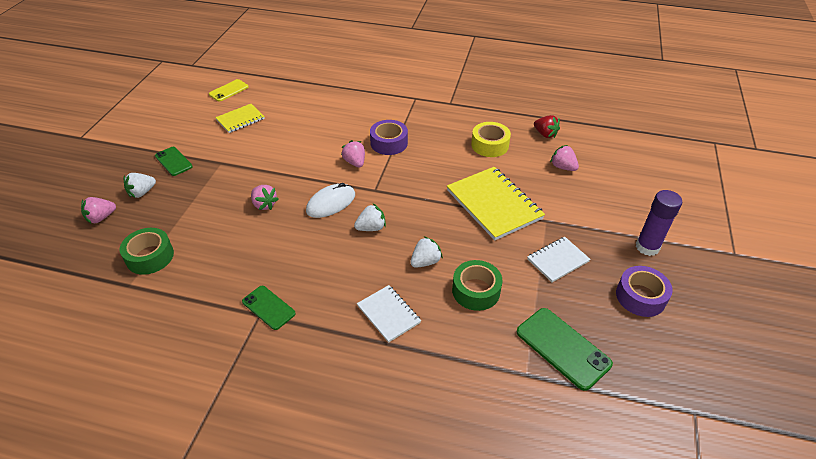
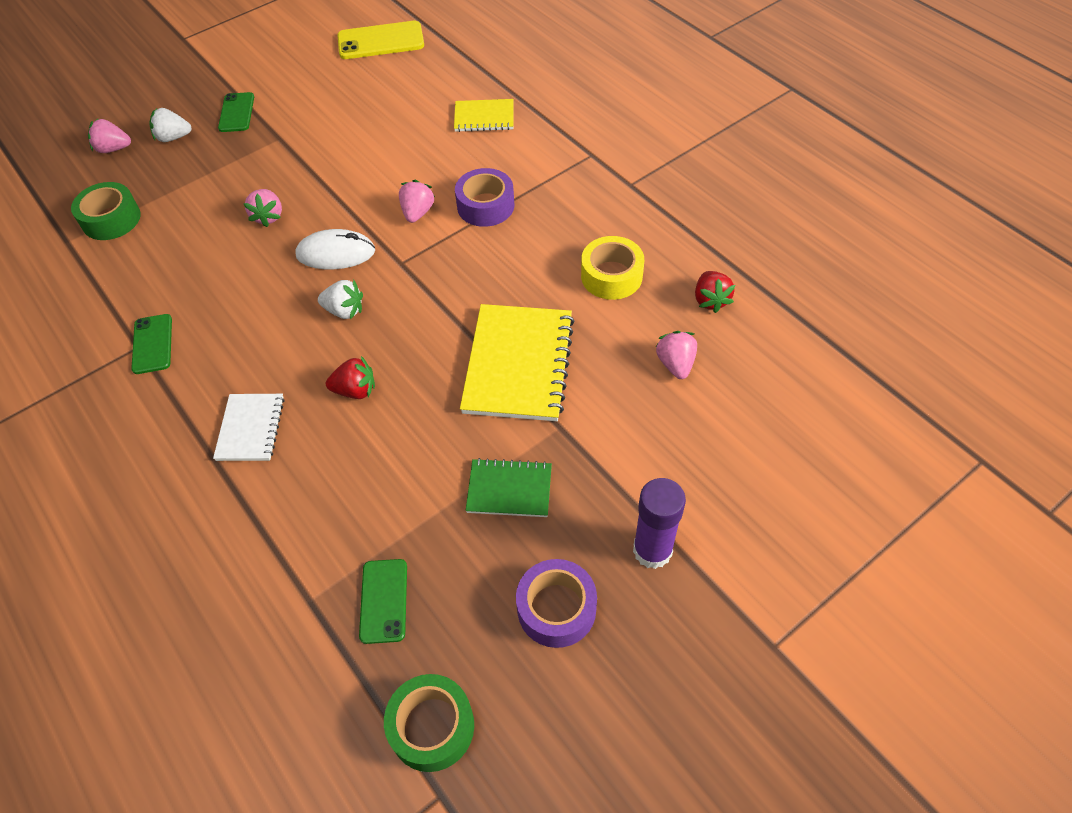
camera: 40 degrees right, 10 degrees up
(229, 90) = (381, 41): yellow phone -> yellow phone, size x1.58
(240, 119) = (354, 89): yellow notebook -> yellow notebook (484, 117)
(425, 261) = (355, 390): white strawberry -> red strawberry
(476, 291) = (369, 463): green tape -> green tape (432, 727)
(557, 260) = (509, 489): white notebook -> green notebook
(563, 348) = (384, 601): green phone -> green phone, size x0.63

